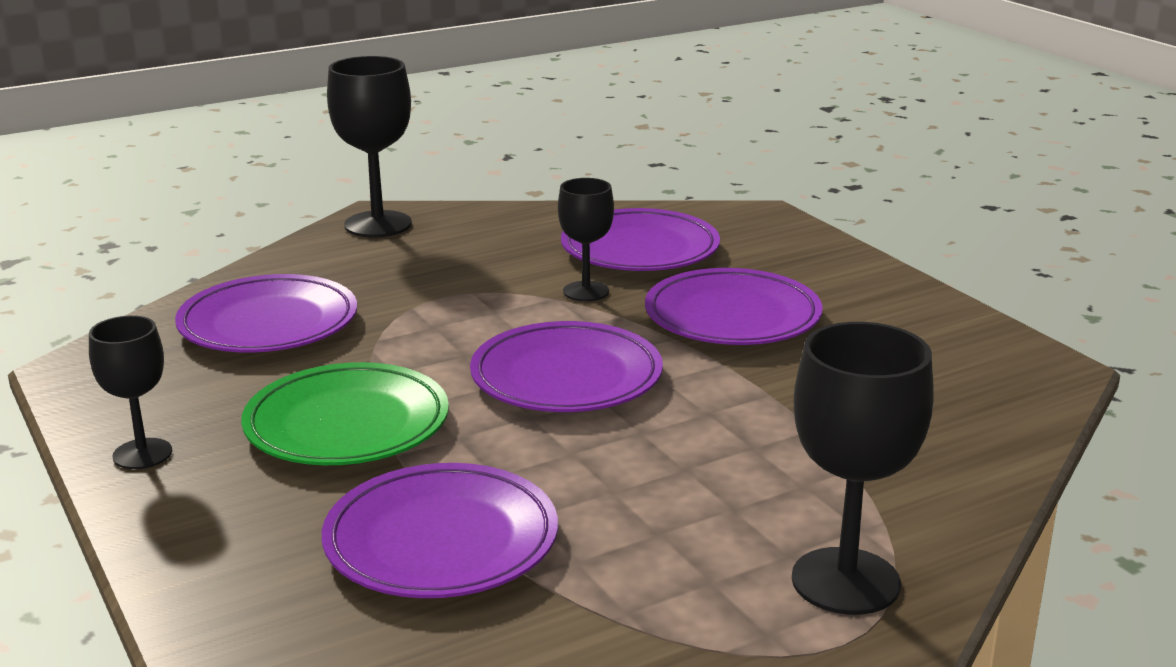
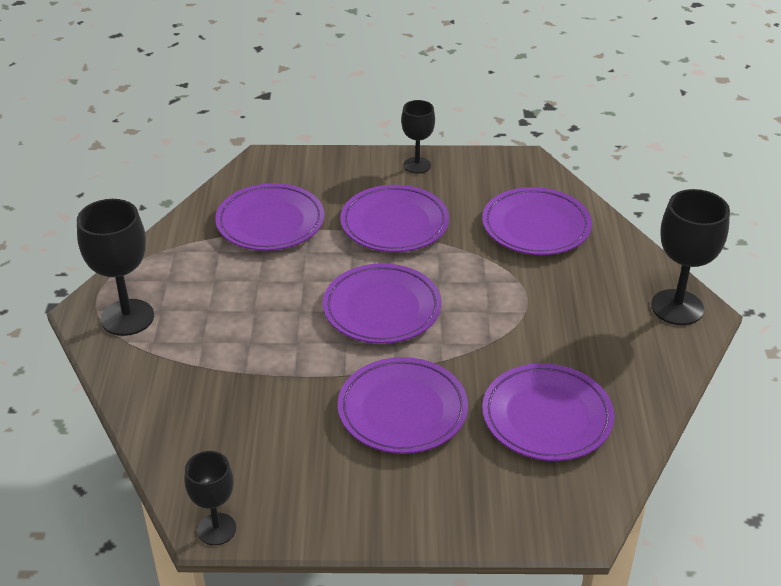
camera: 120 degrees right, 15 degrees up
(347, 424) = (394, 224): green plate -> purple plate
(586, 291) = (491, 361): black goblet -> black goblet (216, 529)

